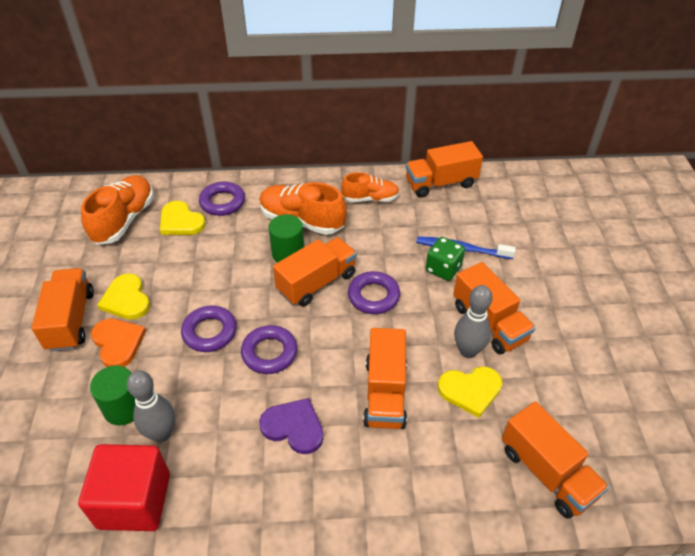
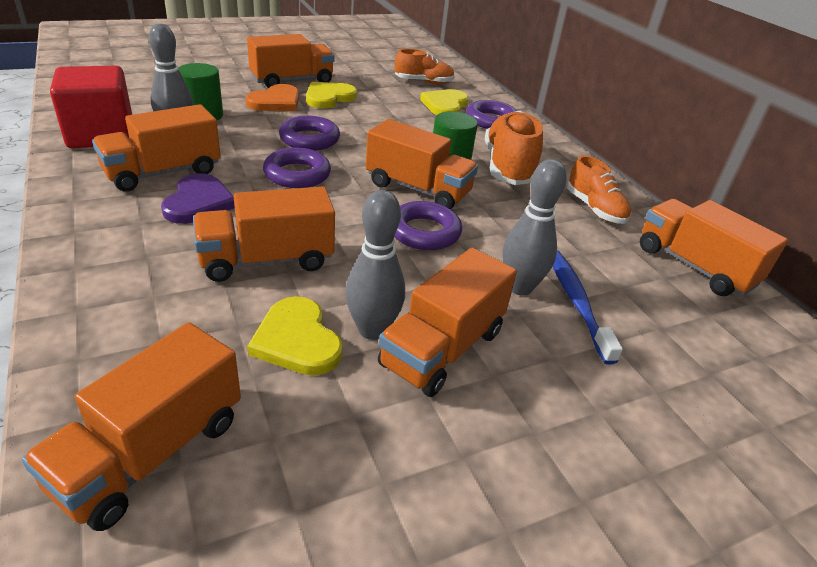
camera: 65 degrees right, 10 degrees down
(124, 220) = (423, 82): orange shoe -> orange shoe, size x0.63
(234, 450) = (163, 173): none -> orange truck
(443, 269) = (519, 287): green dice -> grey bowling pin

